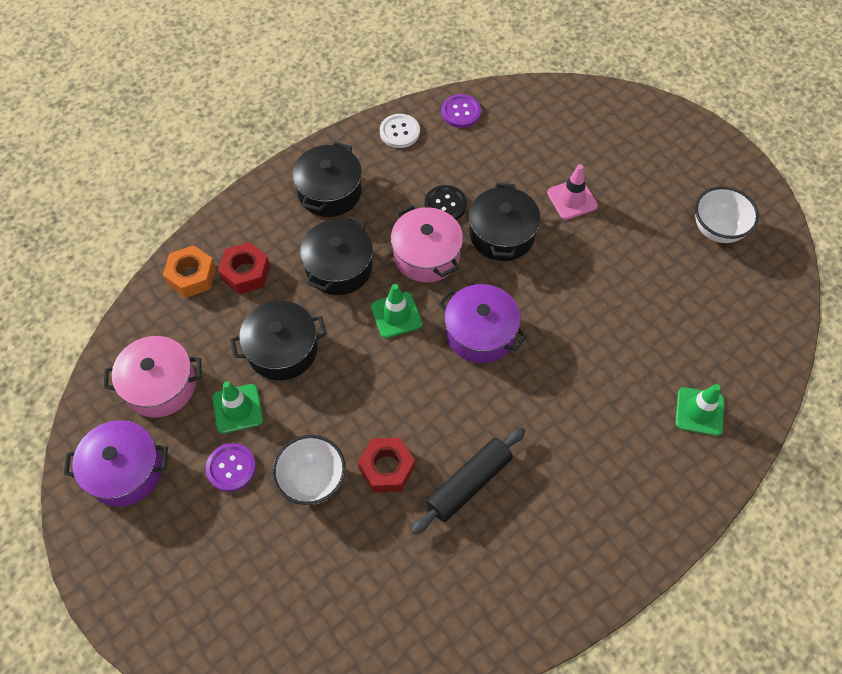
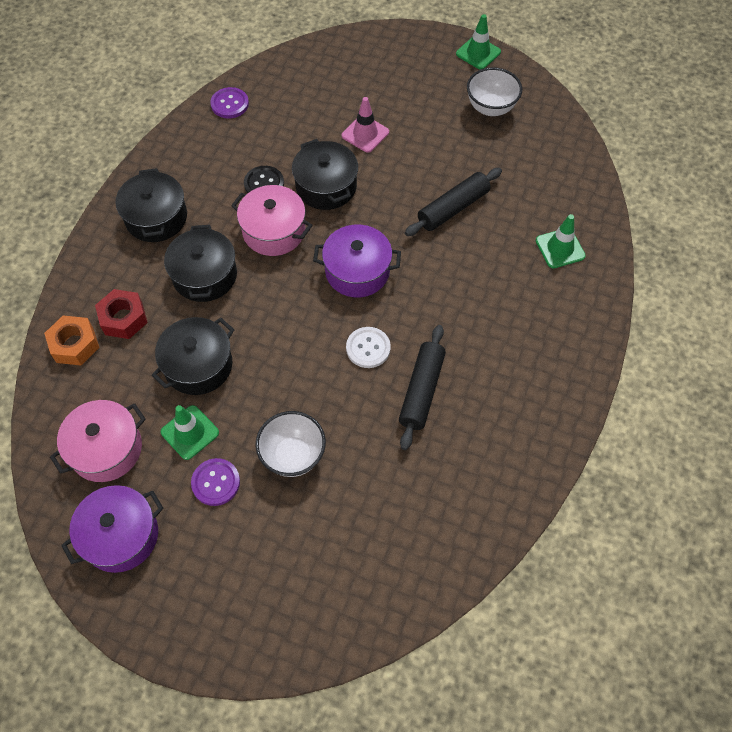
camera: 30 degrees left, 0 degrees up
(387, 468) = (348, 413): red nut -> none
(396, 315) = (279, 290): green traffic cone -> green traffic cone (478, 53)
(399, 132) = (186, 142): white button -> white button (368, 348)
(613, 315) = (453, 208): none -> black rolling pin

